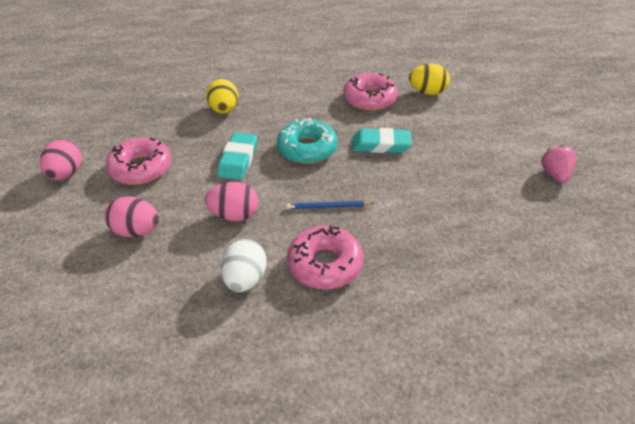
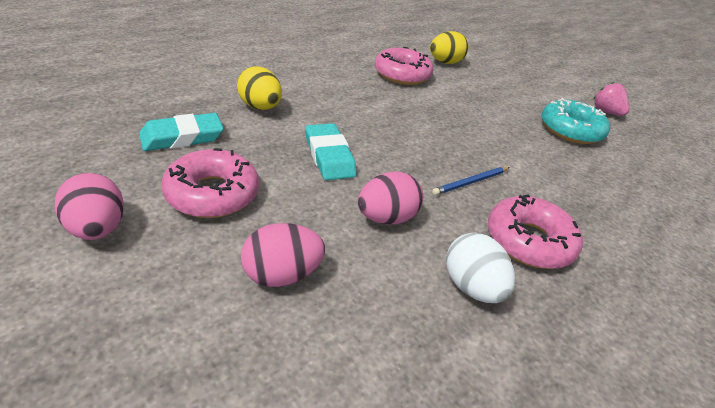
camera: 35 degrees left, 5 degrees down
(307, 149) = (391, 130): turquoise donut -> turquoise donut (570, 130)
(381, 144) = (455, 113): turquoise eraser -> turquoise eraser (182, 137)

